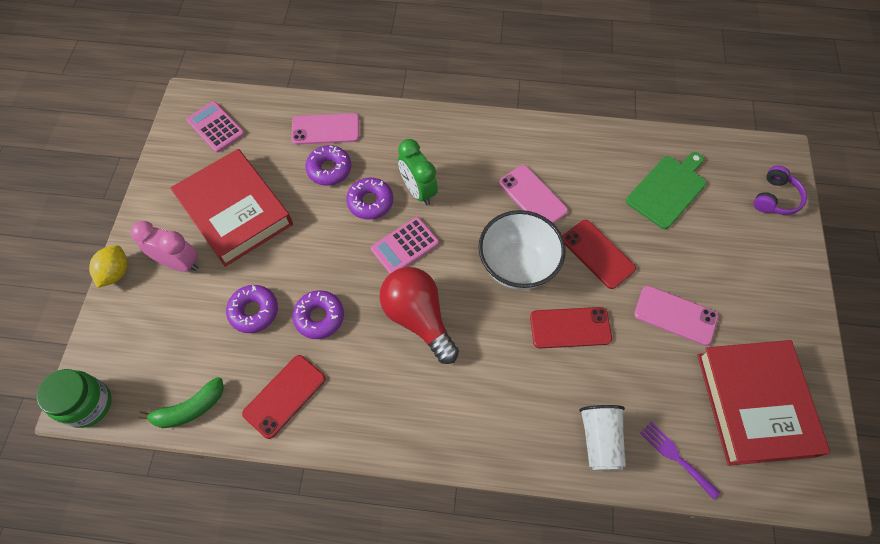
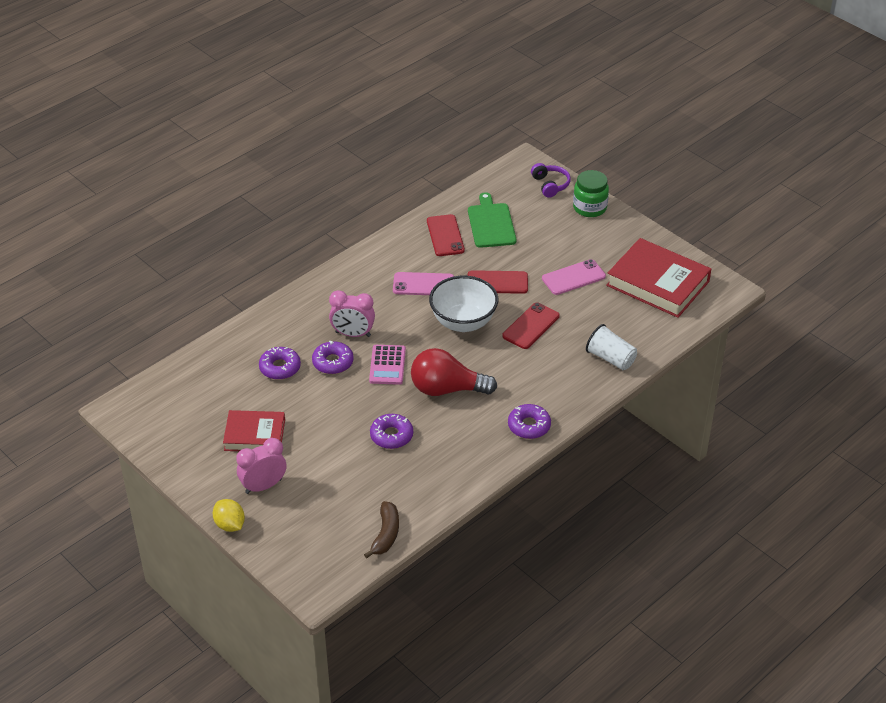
camera: 50 degrees left, 20 degrees down
(88, 404) = (323, 587): green jar -> green jar (589, 208)
(190, 408) = (386, 534): green banana -> brown banana
(216, 127) = (164, 408): pink calculator -> none
(235, 211) = (254, 435): red book -> red book, size x0.62
(254, 311) = (349, 466): purple donut -> purple donut (529, 426)
(284, 396) = (429, 483): red phone -> red phone (445, 236)
(325, 129) = (242, 351): pink phone -> none
(418, 191) = (353, 334): green clock -> pink clock
(676, 457) = (652, 334): purple fork -> none

